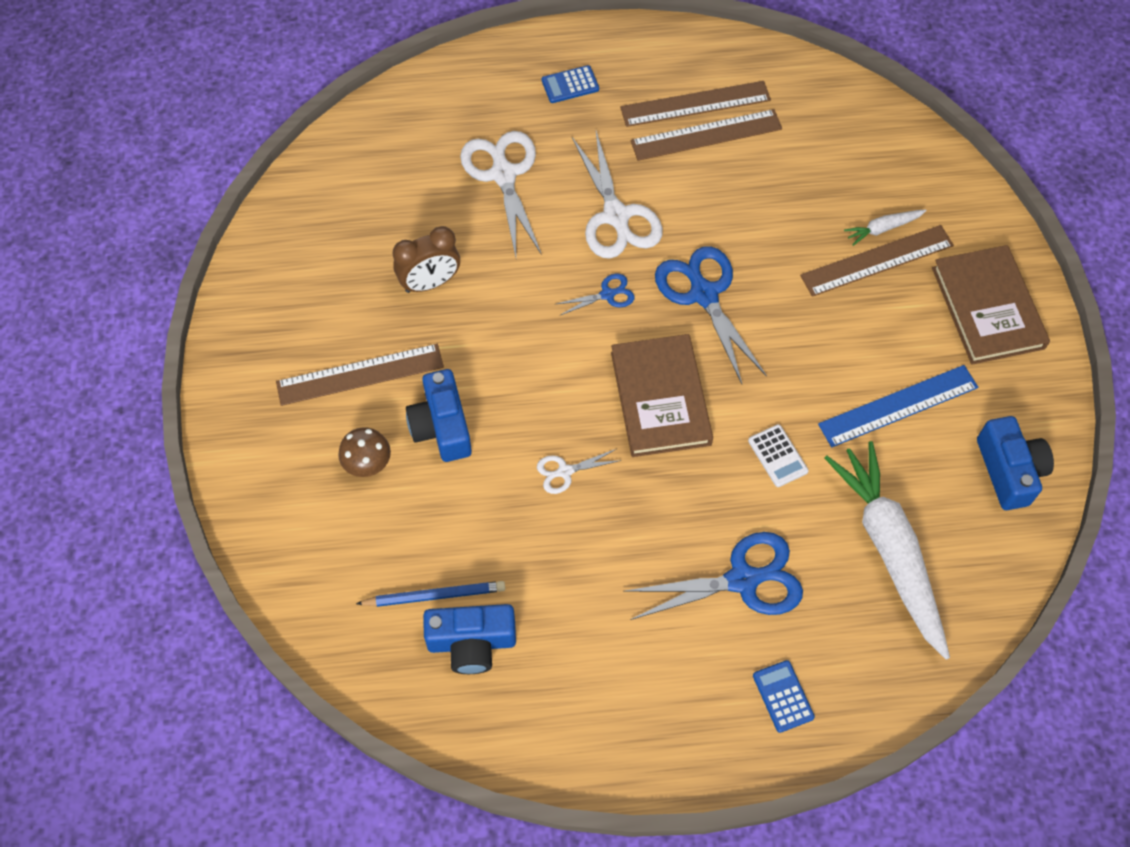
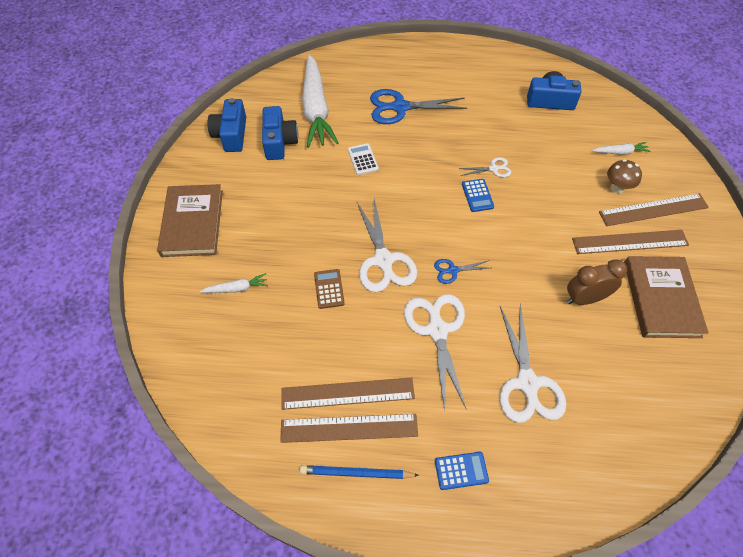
camera: 170 degrees left, 5 degrees down
(354, 540) = (620, 152): none -> white carrot
(434, 596) = (571, 122): blue pencil -> blue pencil (357, 473)
(441, 426) = (571, 203): blue camera -> blue camera (279, 142)
(660, 398) = (427, 199): brown book -> brown book (661, 299)
(703, 293) = (384, 261): blue scissors -> white scissors
(764, 245) = (329, 289): none -> brown calculator
(783, 696) = (393, 63): blue calculator -> blue calculator (477, 195)
(877, 260) = (252, 265): brown ruler -> brown ruler (653, 210)
(898, 406) = (279, 175): blue ruler -> none

